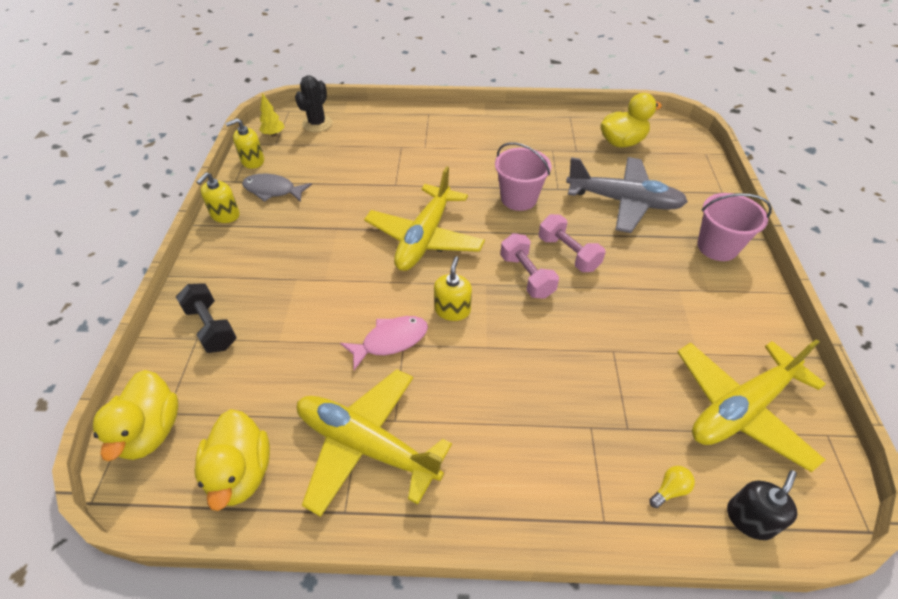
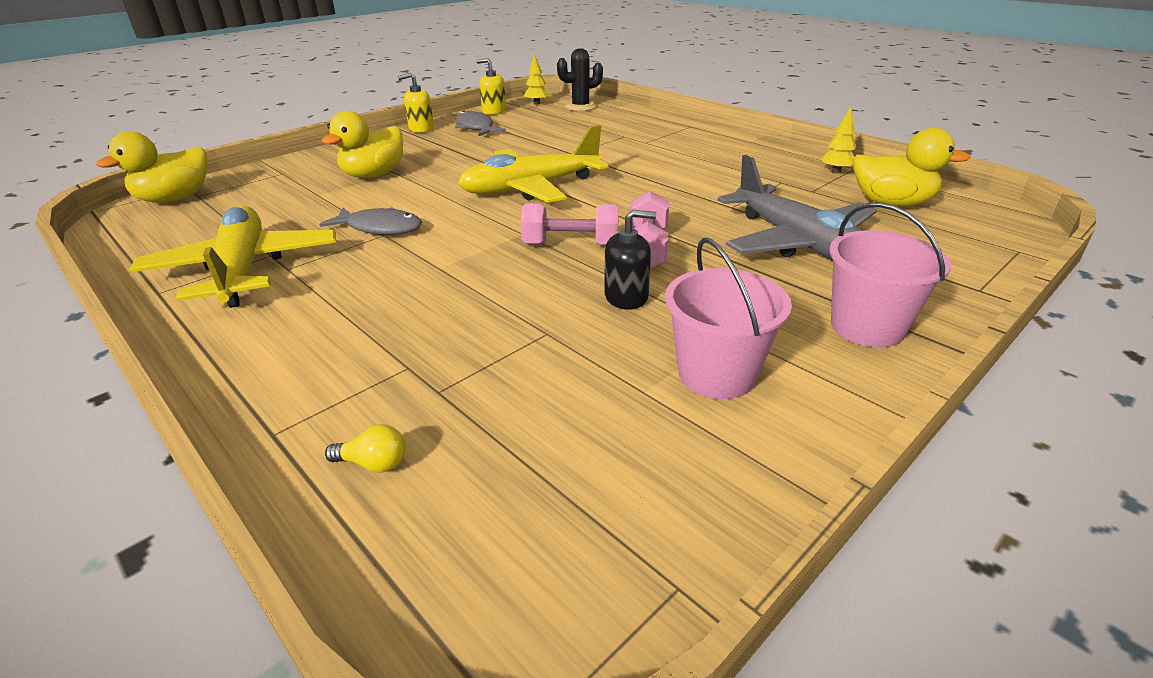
camera: 45 degrees right, 15 degrees down
(211, 327) = (300, 172): black dumbbell -> none
(241, 473) = (163, 240): yellow duck -> yellow duck (374, 175)
(390, 341) = (380, 228): pink fish -> grey fish
(452, 310) = (461, 234): yellow soap dispenser -> none
(518, 198) = (672, 198): pink bucket -> pink bucket (716, 374)
(526, 276) = (571, 245): pink dumbbell -> pink dumbbell turned 75 degrees clockwise
(565, 125) = (836, 171): none -> yellow tree
(741, 408) = (599, 468): yellow plane -> none
(750, 519) = (397, 561): black soap dispenser -> black soap dispenser (626, 296)

